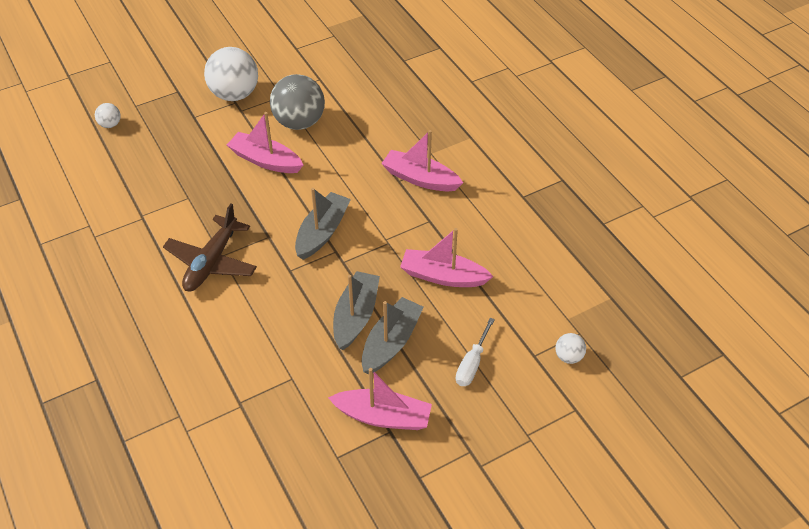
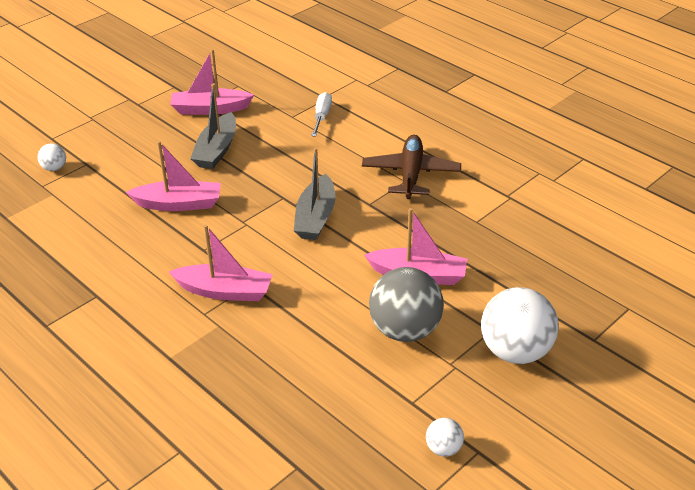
camera: 165 degrees right, 10 degrees down
(110, 124) = (634, 278): white ball -> white ball (443, 448)
(356, 316) = (254, 161): grey boat -> none
(472, 363) = (142, 149): white screwdriver -> white screwdriver (322, 117)

